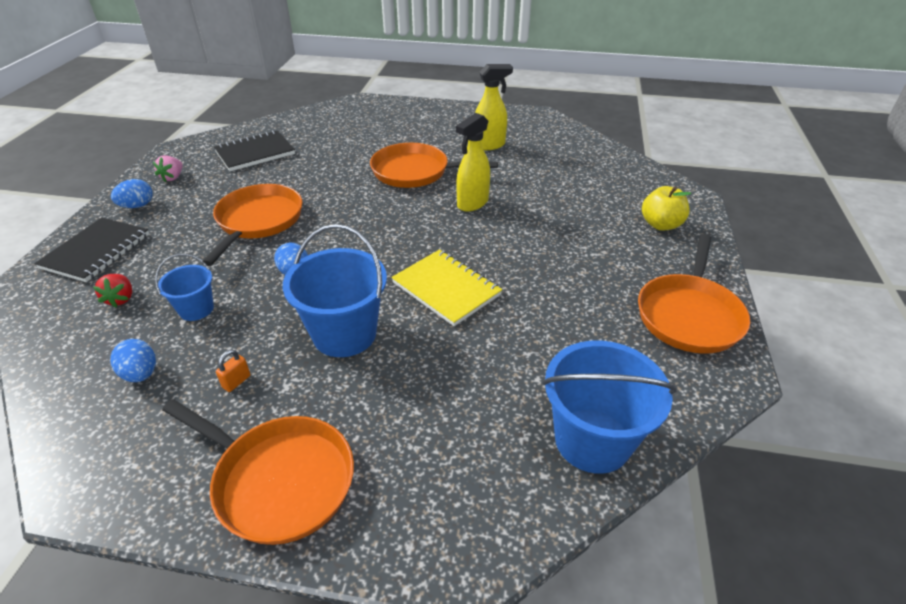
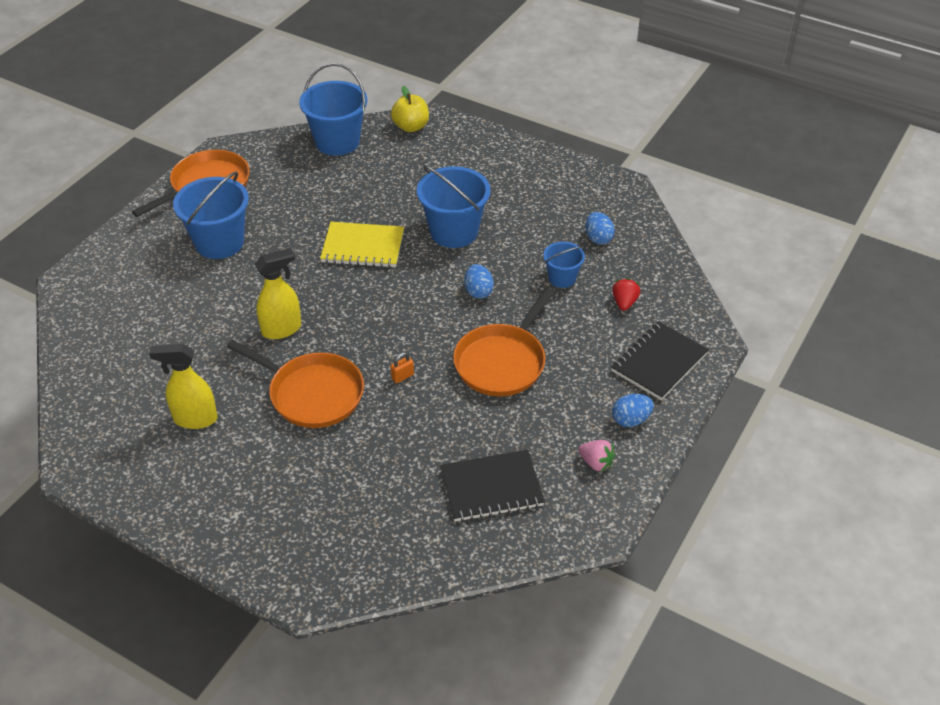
camera: 160 degrees left, 5 degrees up
(173, 177) = (596, 463): pink strawberry -> pink strawberry turned 90 degrees clockwise
(236, 382) = (534, 218): orange padlock -> orange padlock (402, 376)
(279, 480) = (514, 164): orange pan -> none
(446, 289) = (363, 247): yellow notebook -> yellow notebook turned 60 degrees counterclockwise
(601, 257) = (219, 242): none -> blue bucket
(661, 224) = (135, 259): yellow apple -> yellow apple (411, 127)

